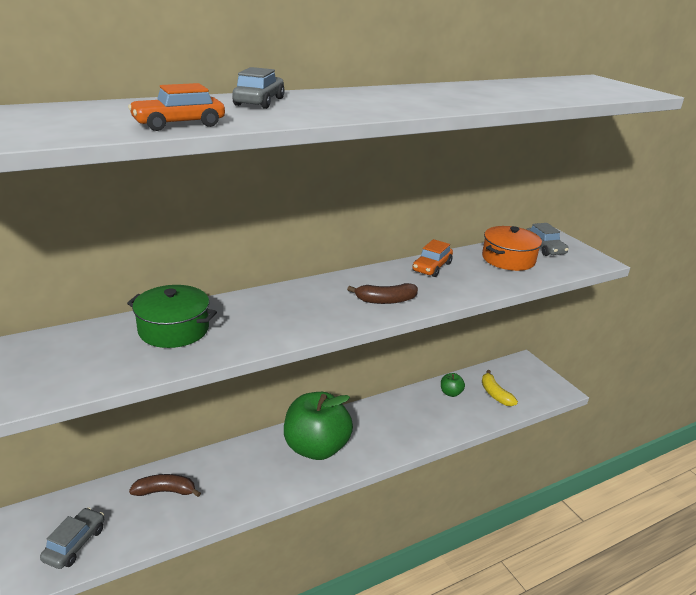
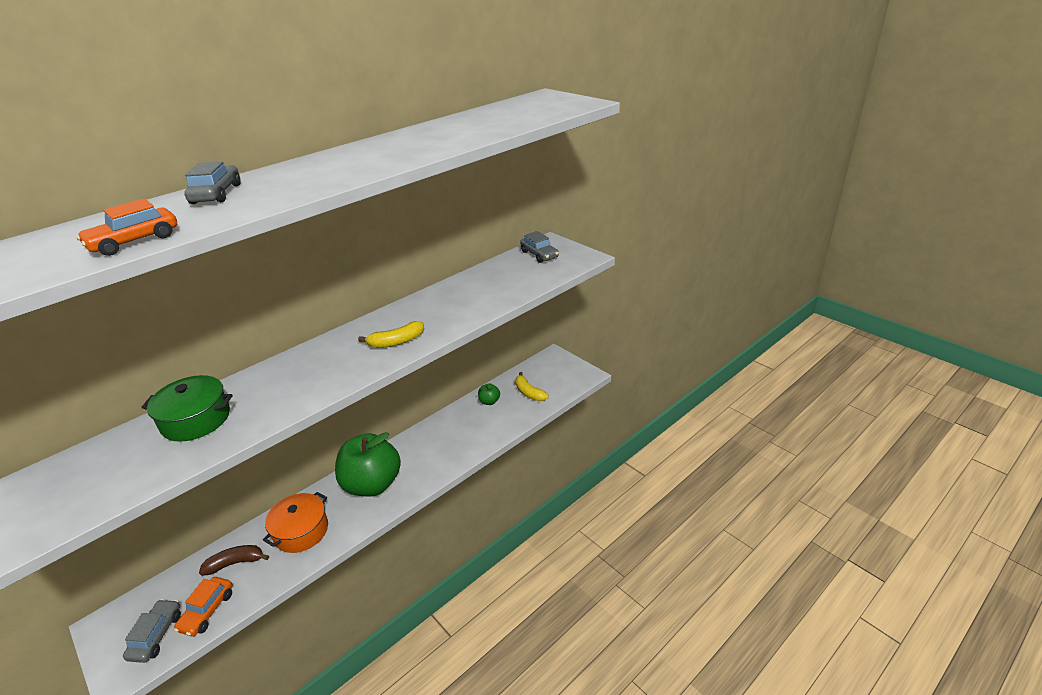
camera: 10 degrees left, 5 degrees up
(385, 300) = (396, 342): brown banana -> yellow banana
(432, 267) = (437, 298): orange car -> orange car (207, 611)
(508, 259) = (507, 273): orange pot -> orange pot (301, 531)

